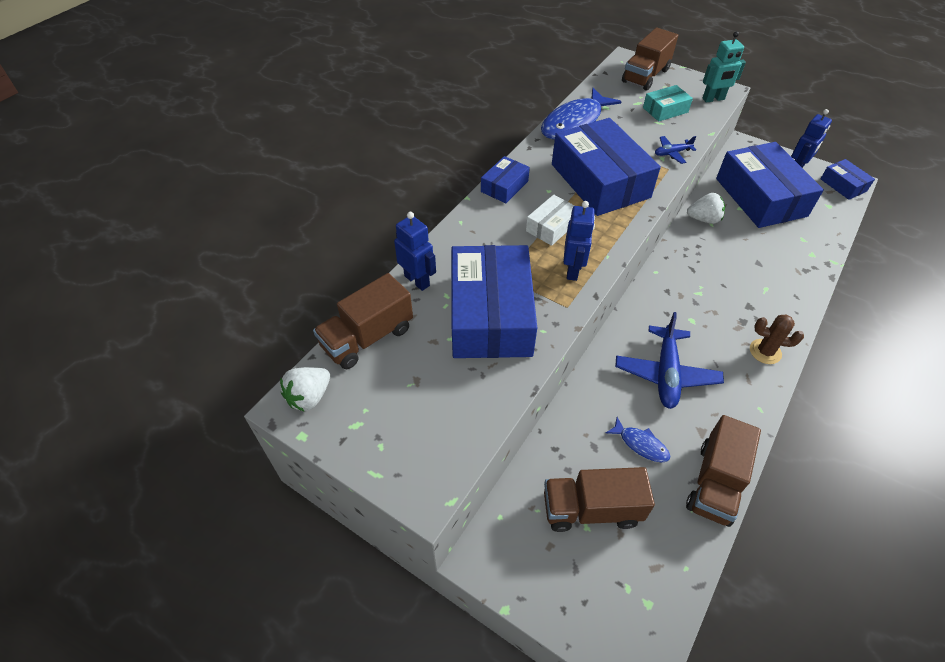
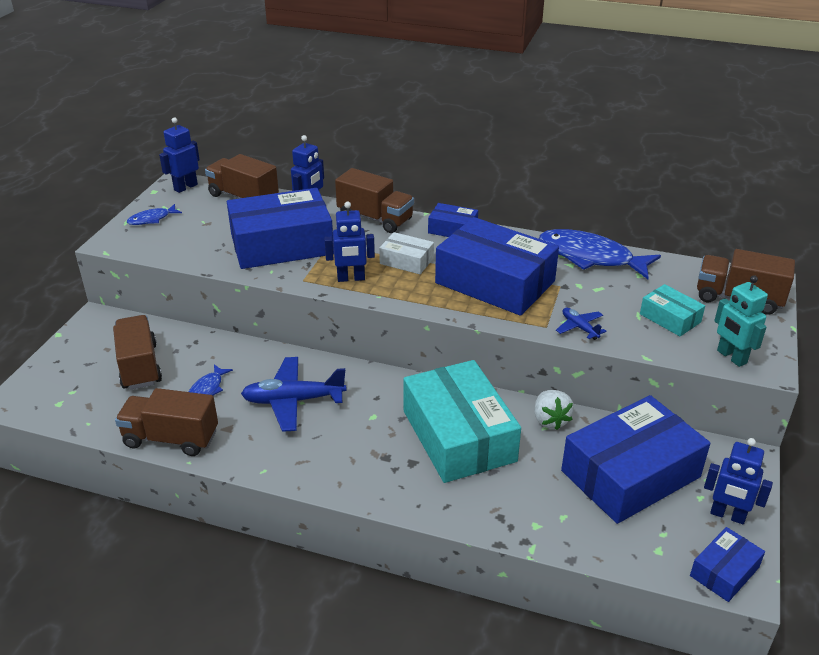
camera: 75 degrees right, 15 degrees down
(309, 397) = (185, 187): white strawberry -> blue robot
(381, 441) = (152, 219): none -> blue fish
(464, 234) = (375, 218): none -> brown truck
(600, 181) = (495, 282): blue box -> blue box turned 75 degrees clockwise
(719, 272) = (459, 436): none -> turquoise box
(765, 351) = (344, 475): brown cactus -> none

